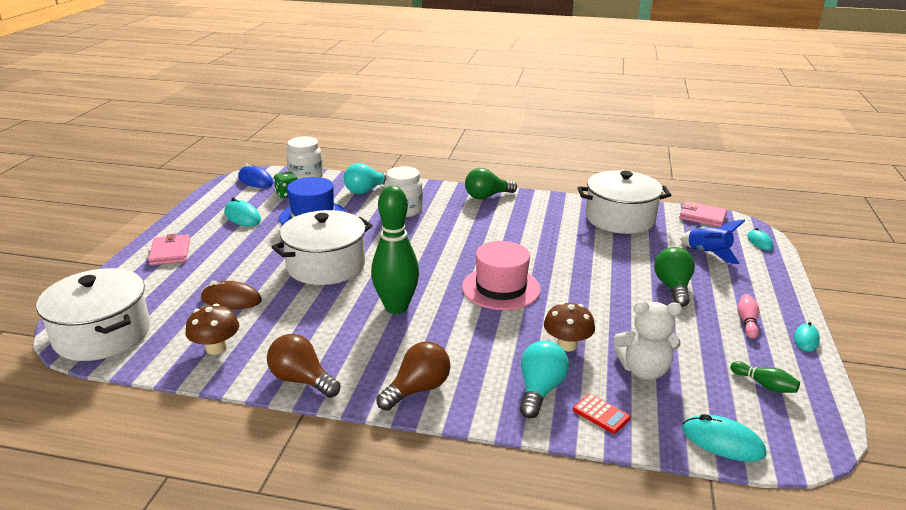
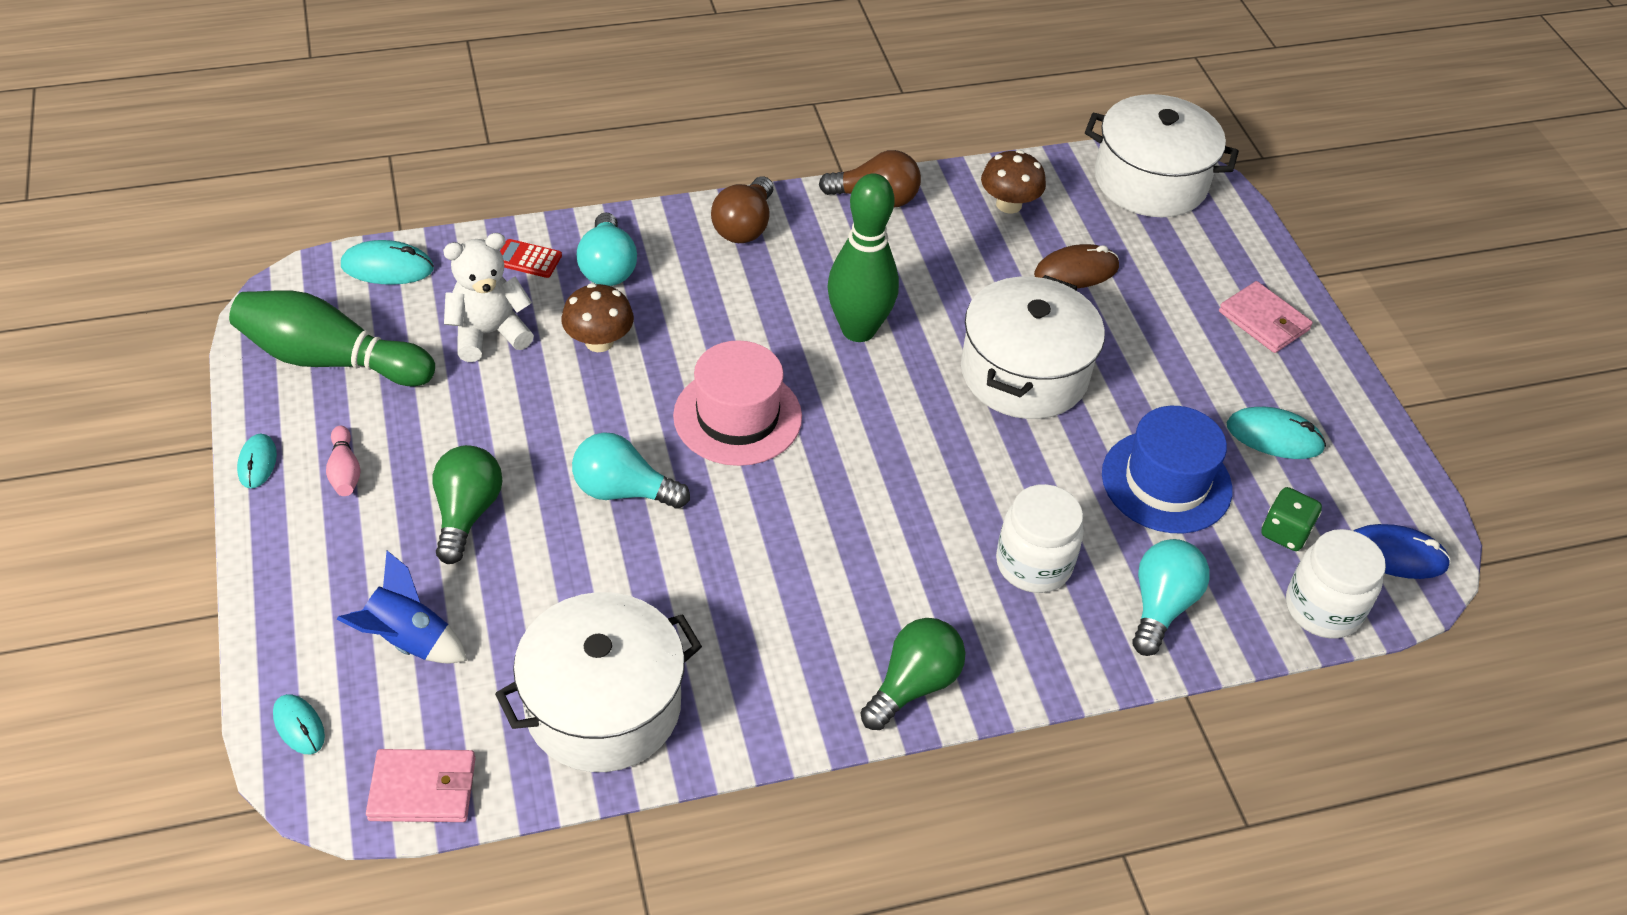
camera: 150 degrees right, 20 degrees up
(582, 275) = (623, 491): none -> turquoise light bulb
(673, 287) = (467, 513): green light bulb -> green light bulb turned 150 degrees counterclockwise
(764, 385) = (331, 359): green bowling pin -> green bowling pin, size x2.33

